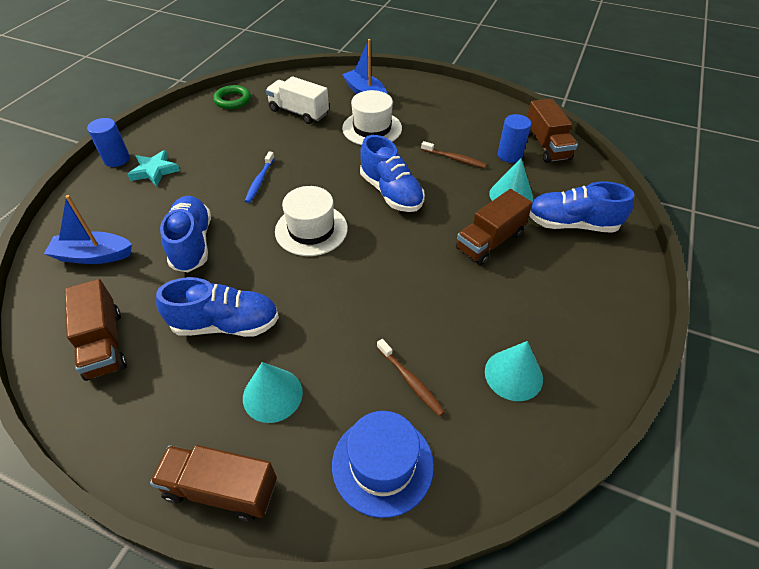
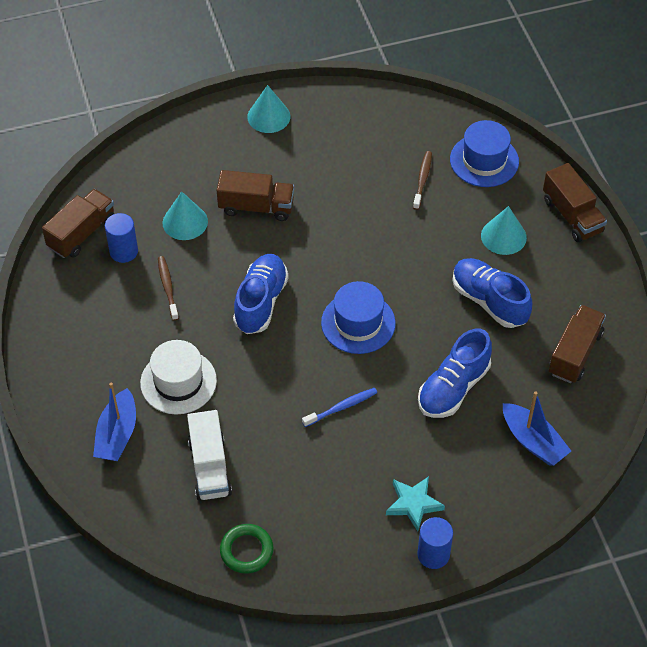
camera: 130 degrees left, 5 degrees up
(311, 230) = (358, 323): white hat -> blue hat
(513, 374) = (366, 136): turquoise cone -> turquoise cone (268, 116)
(571, 224) = (186, 169): blue shoe -> none

